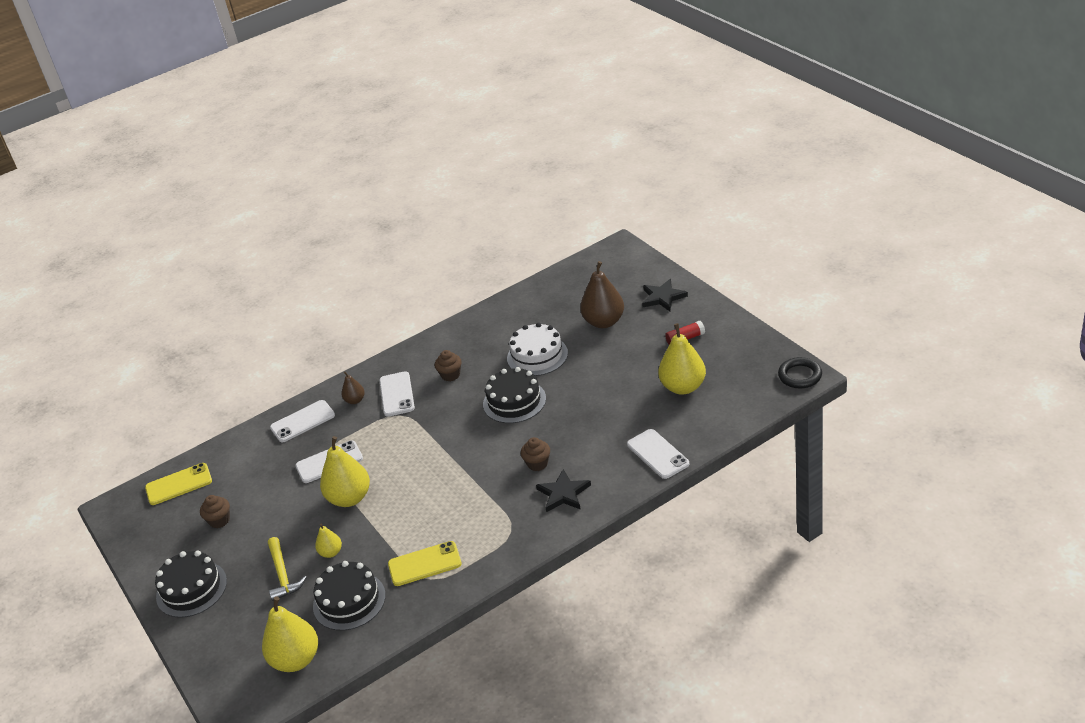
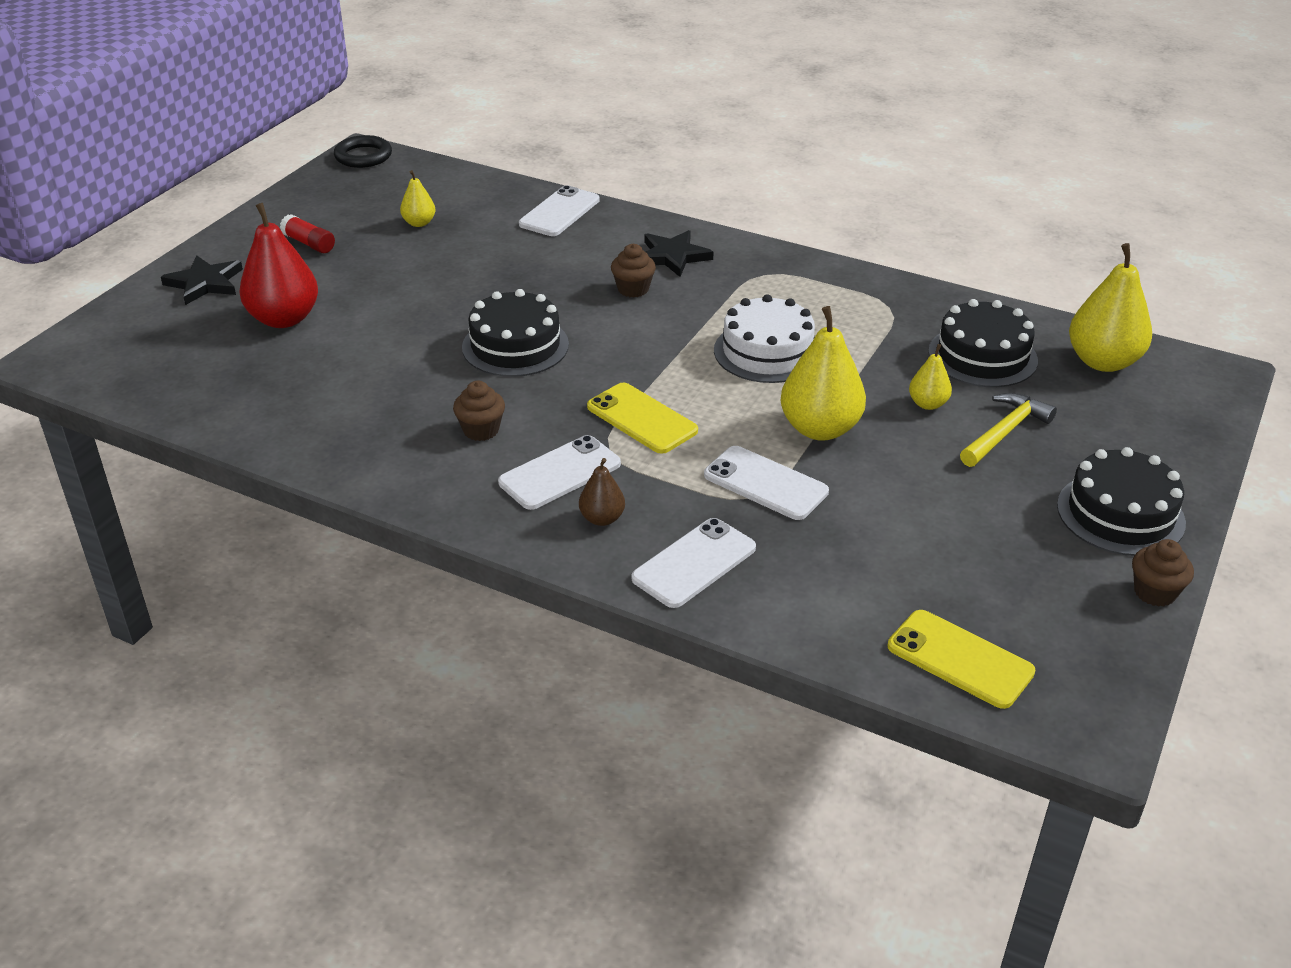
camera: 125 degrees left, 0 degrees up
(219, 520) = (982, 554): brown cupcake -> brown cupcake (1154, 592)
(302, 421) = (694, 563): white phone -> white phone turned 75 degrees counterclockwise
(424, 564) = (871, 319): yellow phone -> yellow phone (642, 419)
(537, 356) = (394, 357): white cake -> white cake (767, 352)
(604, 322) = (284, 319): brown pear -> red pear
(683, 387) = (419, 223): yellow pear -> yellow pear, size x0.51

